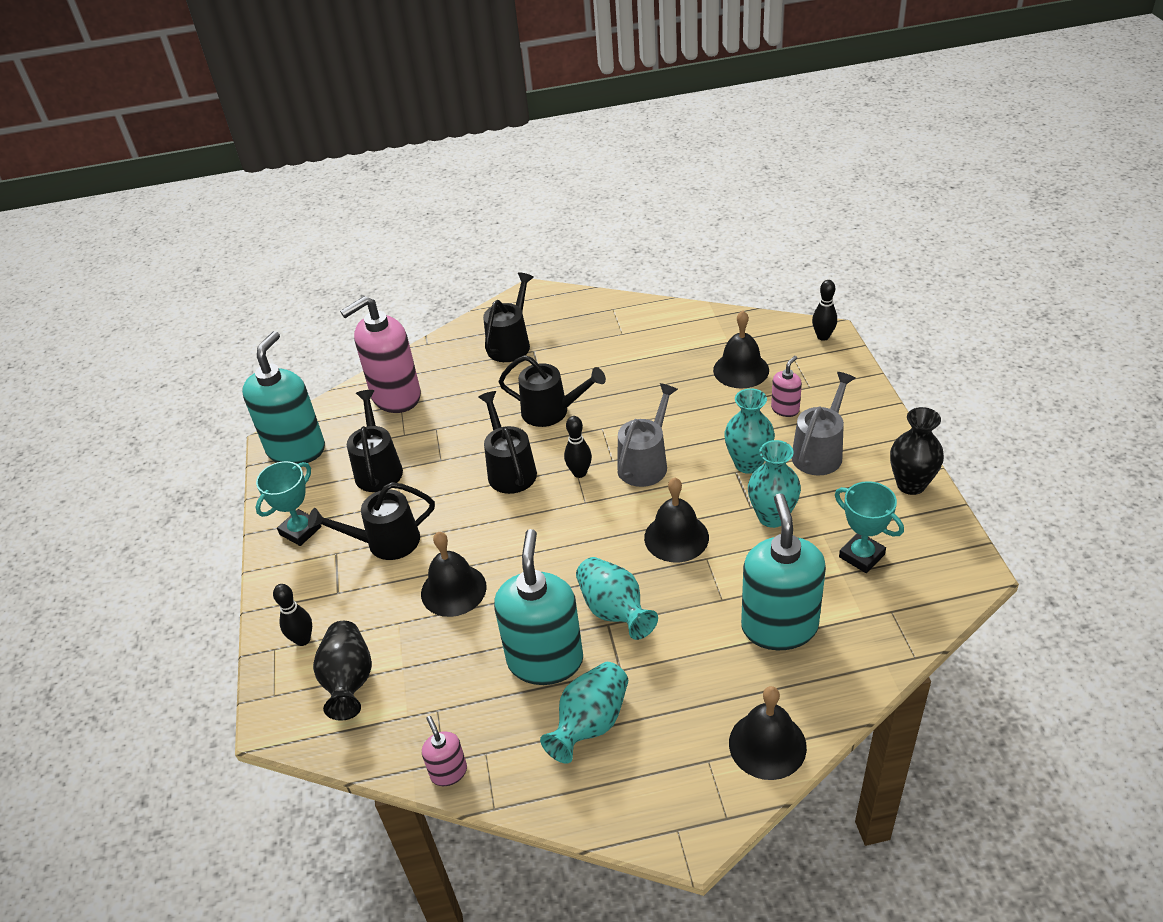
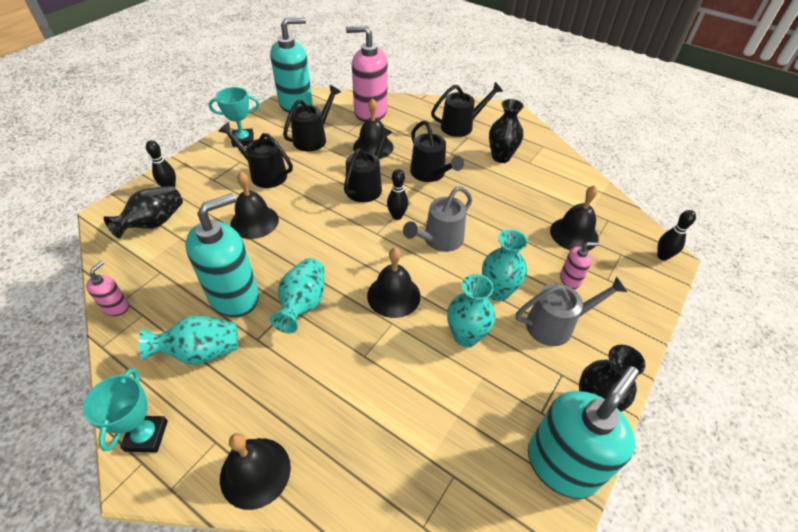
camera: 40 degrees right, 5 degrees up
(456, 429) = (373, 147): none -> black bell
(591, 347) = (501, 157): none -> black vase
(646, 463) = (439, 240): grey watering can -> grey watering can turned 150 degrees clockwise
(779, 626) = (370, 407): turquoise soap dispenser -> turquoise soap dispenser (561, 465)
(861, 556) = (487, 417): turquoise trophy -> turquoise trophy (146, 436)

